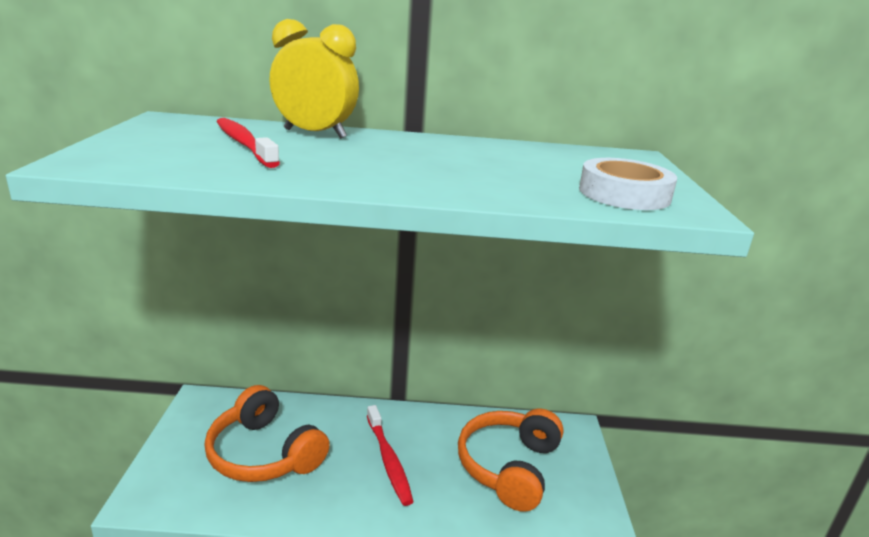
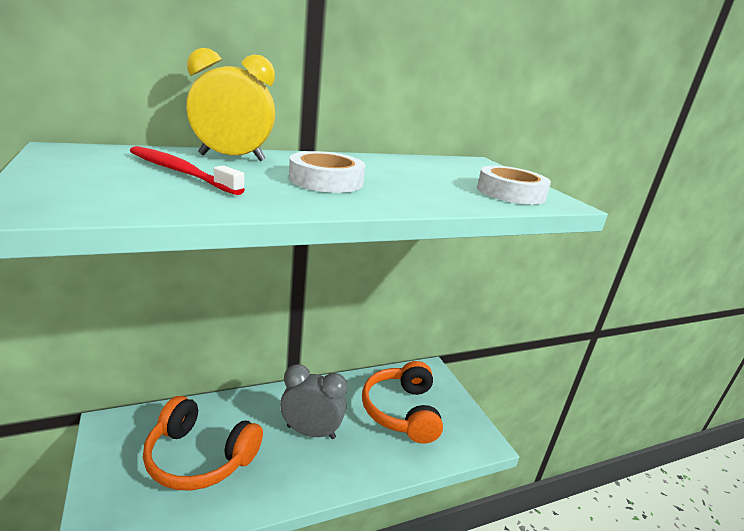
camera: 25 degrees left, 0 degrees up
(388, 162) = (326, 180): none -> white tape
(388, 460) = (311, 432): red toothbrush -> grey clock

